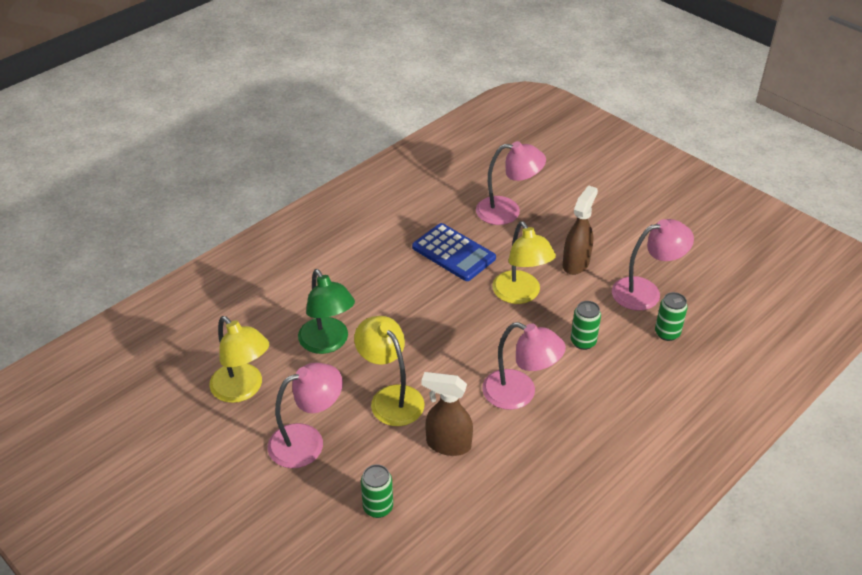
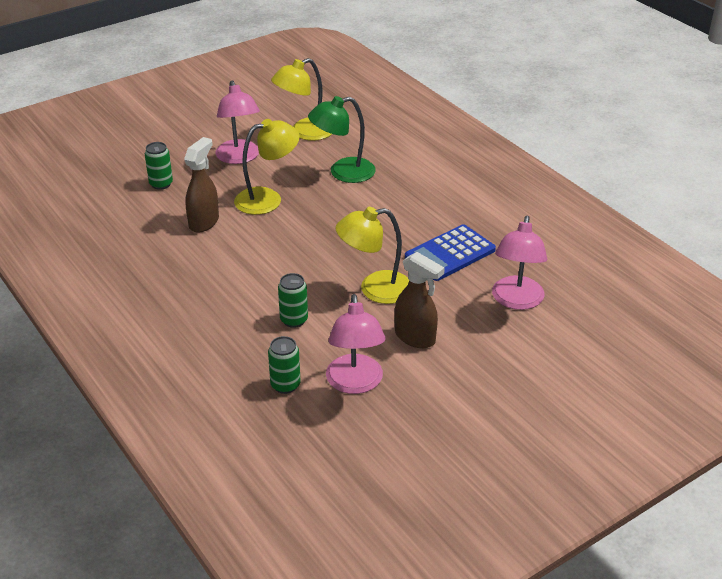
camera: 100 degrees right, 5 degrees down
(519, 394) = (242, 268): pink lamp -> none

